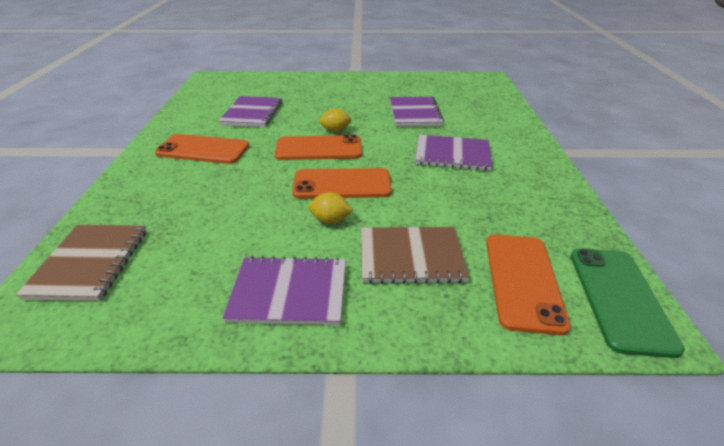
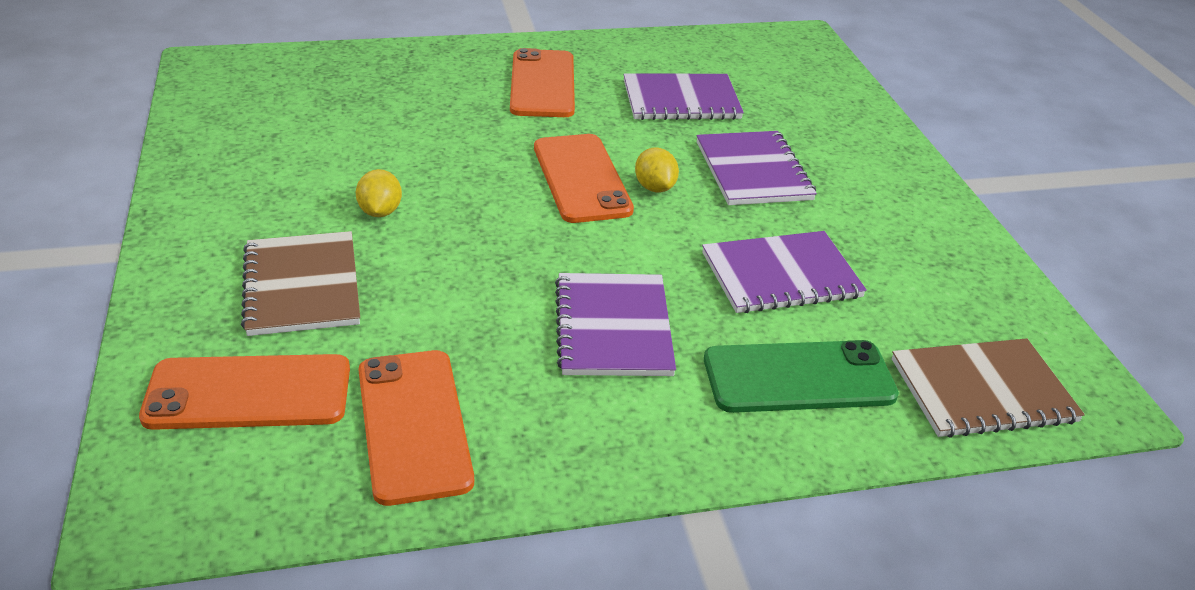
camera: 75 degrees right, 0 degrees up
(90, 263) = (289, 74): brown notebook -> brown notebook (982, 391)
(289, 292) = (237, 199): purple notebook -> purple notebook (753, 171)
(342, 184) = (476, 212): orange phone -> orange phone (414, 425)
(619, 298) = (204, 497): green phone -> green phone (798, 378)

